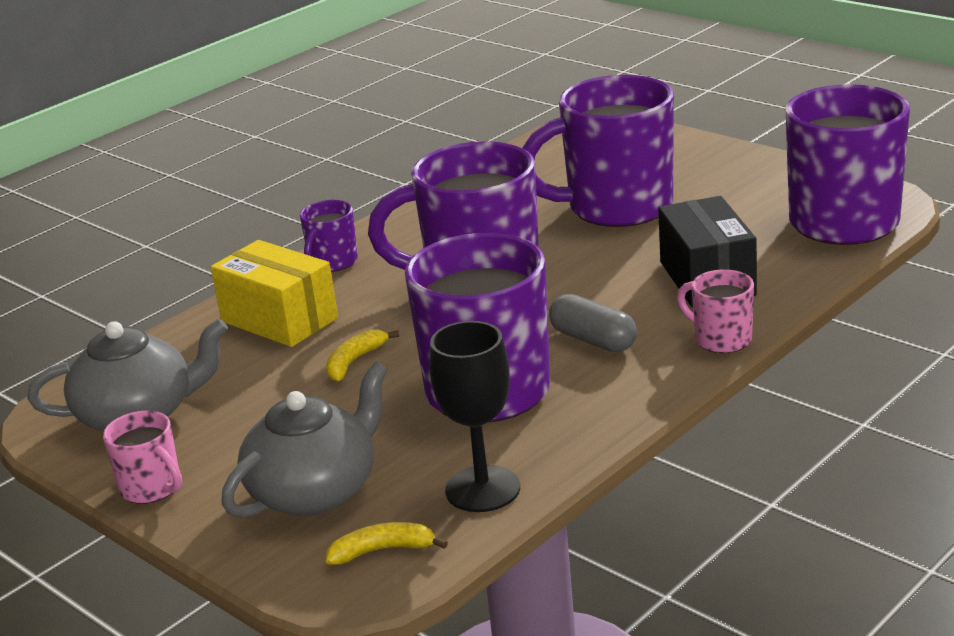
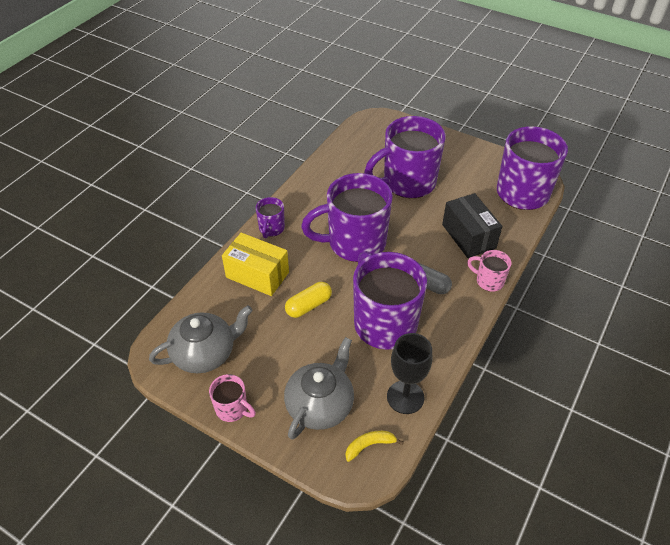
camera: 15 degrees left, 20 degrees up
(354, 361) = (308, 306): yellow banana -> yellow capsule

